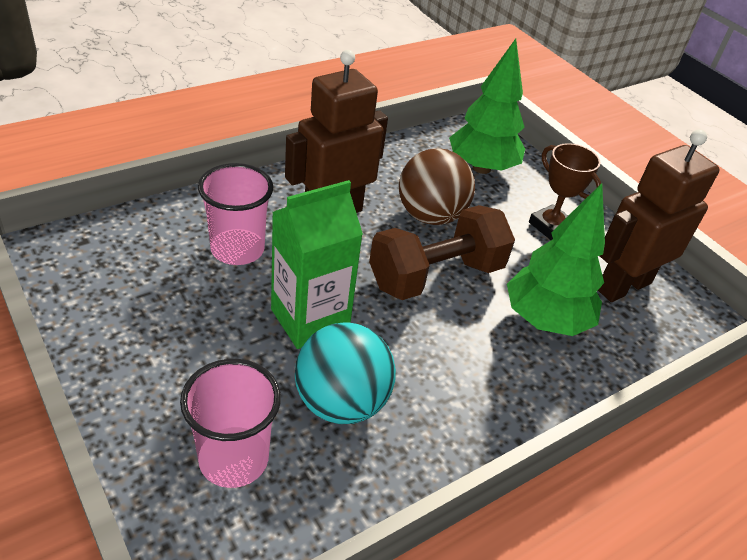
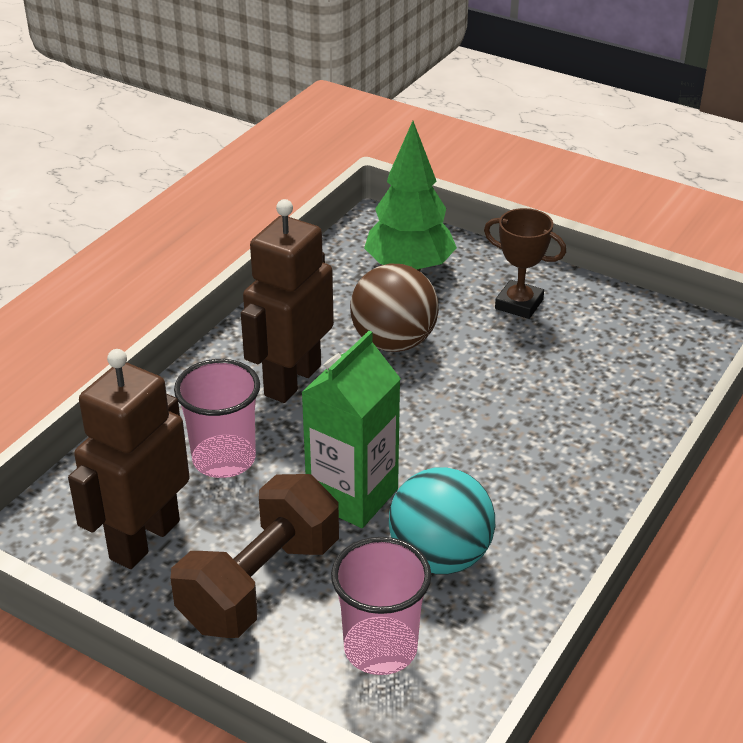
camera: 20 degrees left, 5 degrees down
(436, 275) = (442, 401): brown dumbbell -> brown dumbbell (260, 584)
(545, 320) = (573, 400): green tree -> none
(623, 286) = (623, 336): brown robot -> brown robot (144, 539)

